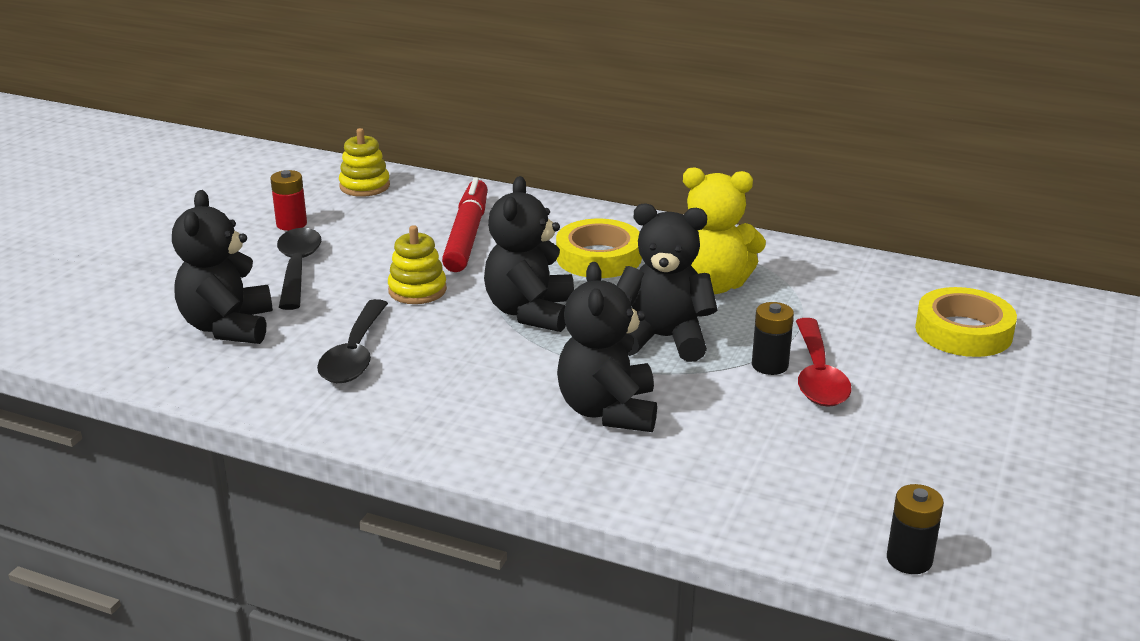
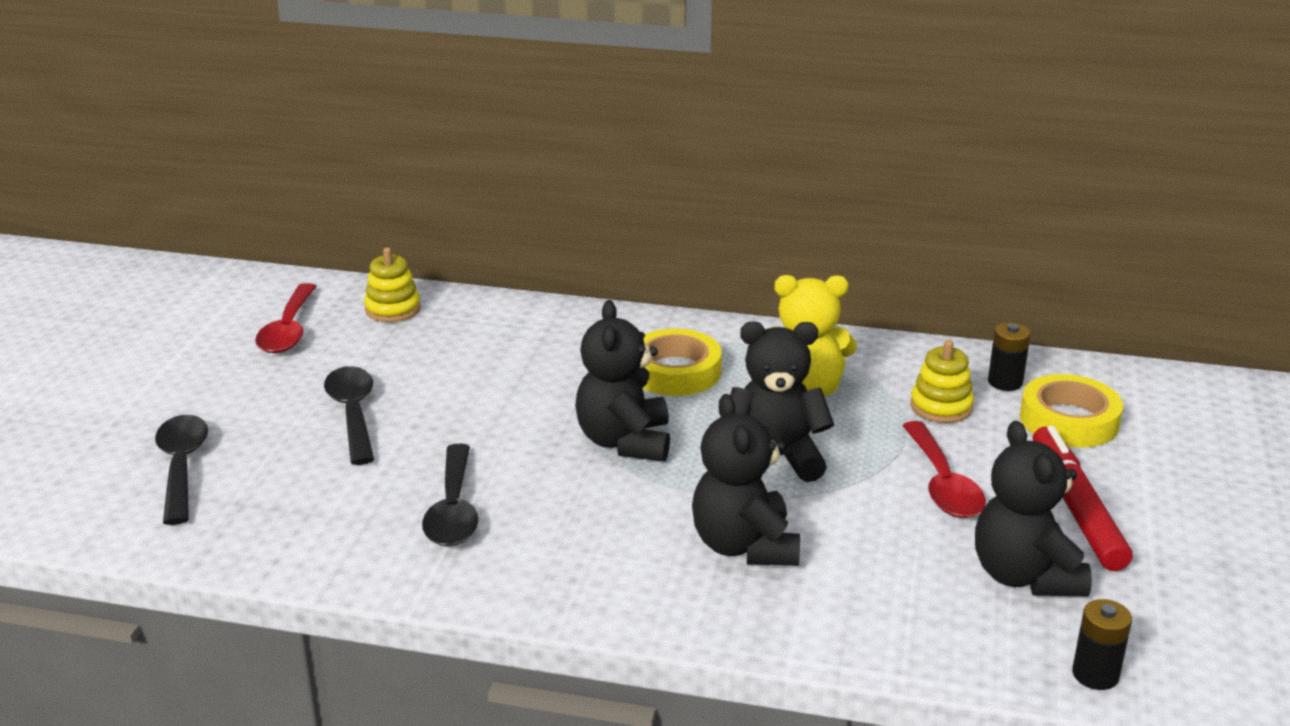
camera: 10 degrees left, 0 degrees up
(135, 297) = (181, 466): none -> black spoon
(228, 327) = (301, 492): black teddy bear -> black teddy bear (1024, 576)
(268, 196) = (288, 330): none -> red spoon
(291, 224) = (327, 362): red battery -> none
(417, 290) = (495, 428): yellow stacking toy -> yellow stacking toy (941, 406)
(467, 235) = (525, 358): red marker -> red marker (1075, 508)
(770, 365) = (891, 477): black battery -> black battery (1005, 382)

